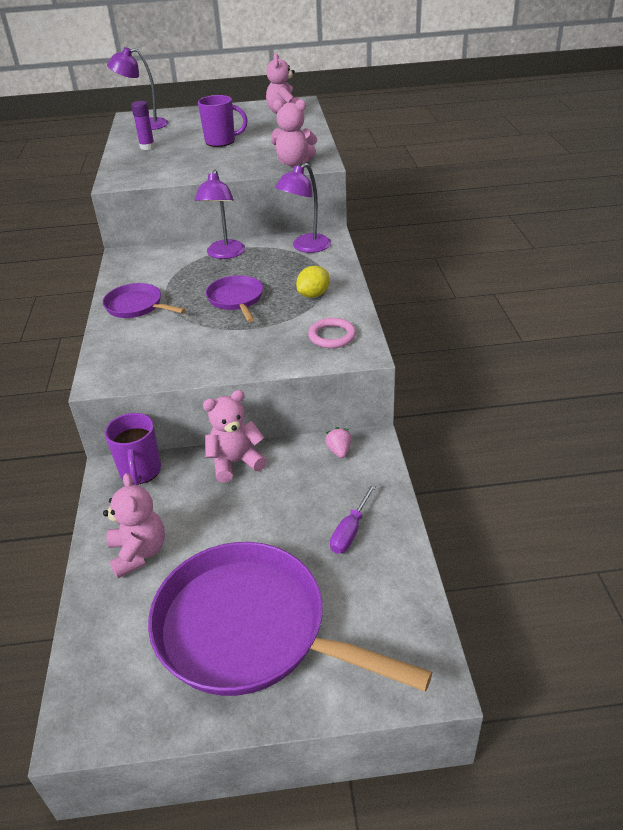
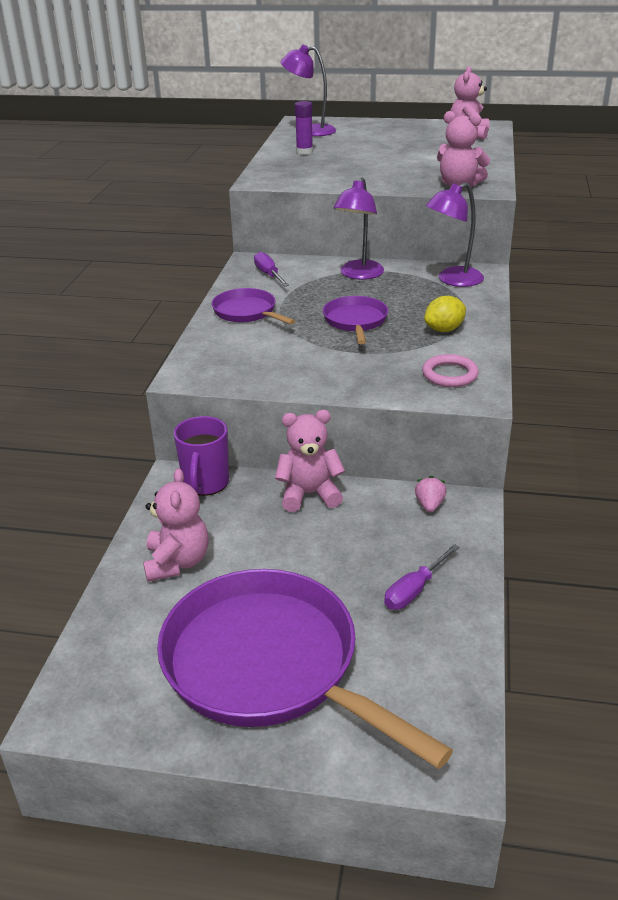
camera: 15 degrees right, 5 degrees down
(144, 266) = (269, 275): none -> purple screwdriver
(221, 142) = (386, 155): purple mug -> none

